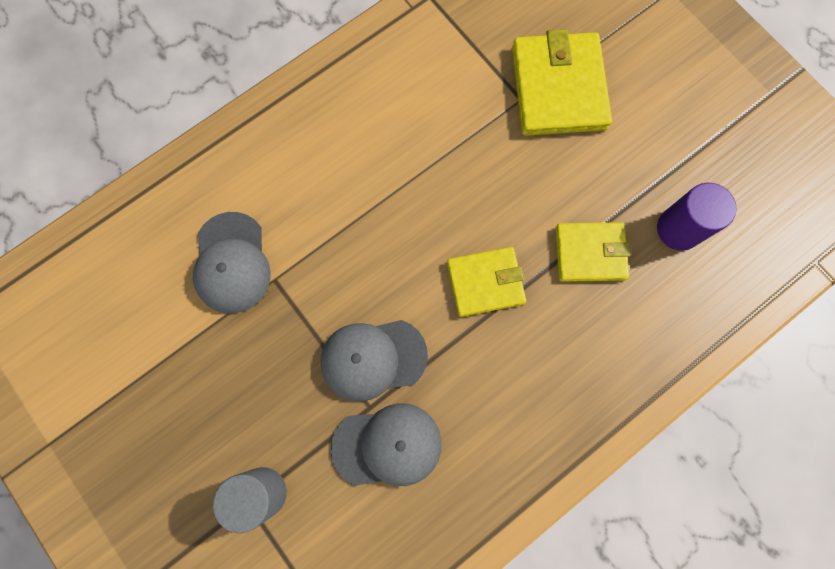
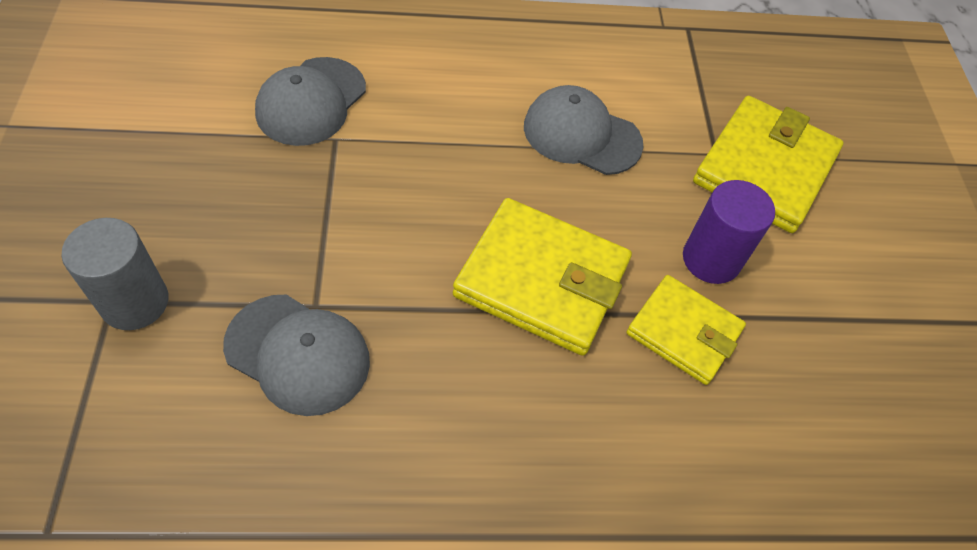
camera: 30 degrees right, 20 degrees down
(373, 359) = (362, 266): grey cap -> grey cap (581, 135)
(485, 283) = (541, 280): yellow wallet -> yellow wallet, size x1.58
(678, 229) = (812, 379): purple cylinder -> purple cylinder (711, 259)

